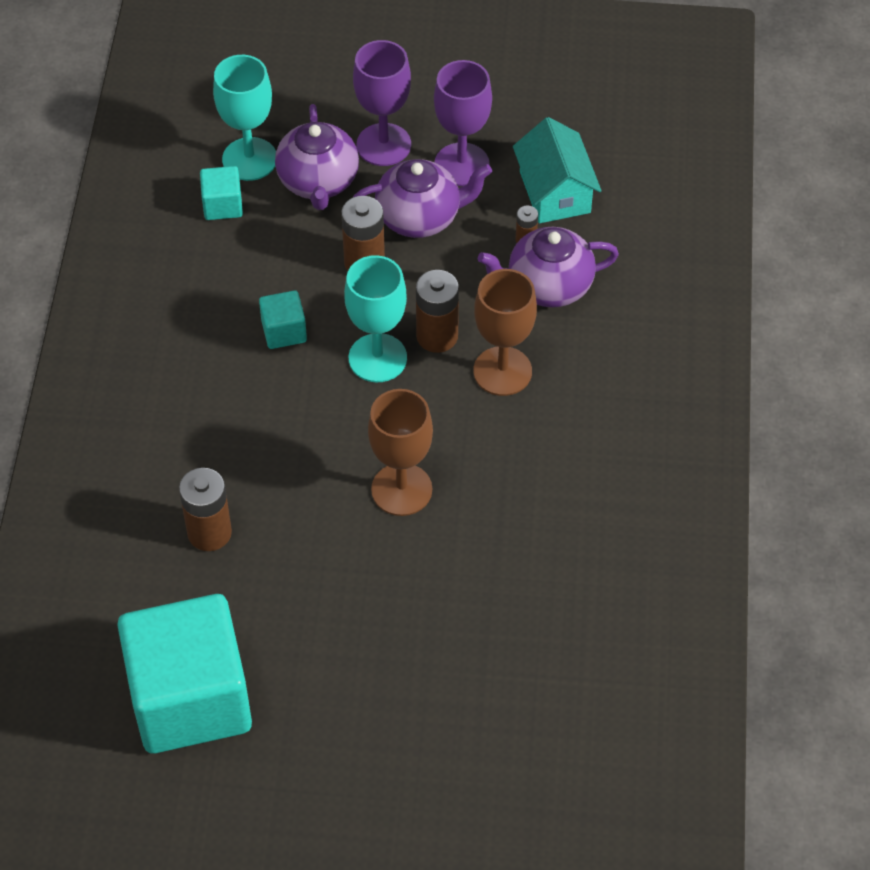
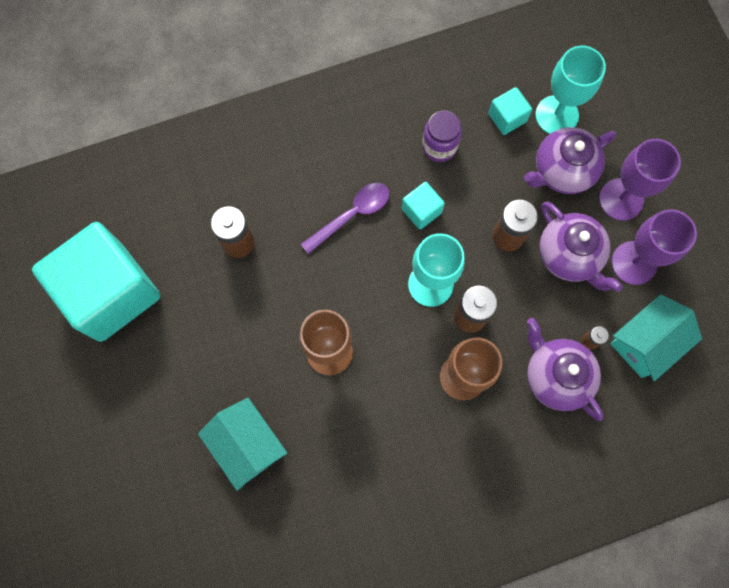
camera: 65 degrees right, 20 degrees up
(216, 282) = (439, 147): none -> purple jar
(247, 402) = (351, 215): none -> purple spoon
(467, 617) = (247, 444): none -> turquoise house

